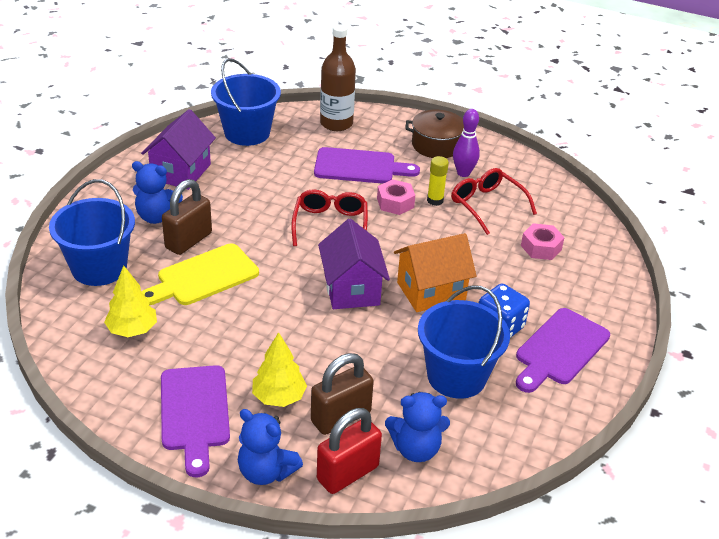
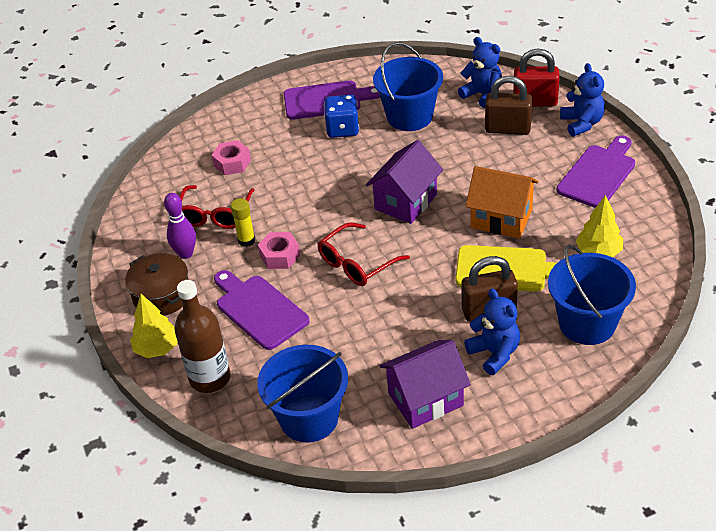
camera: 130 degrees left, 5 degrees up
(279, 397) = (534, 157): yellow tree -> yellow tree (157, 348)
(431, 291) = (353, 172): orange house -> orange house (501, 219)

